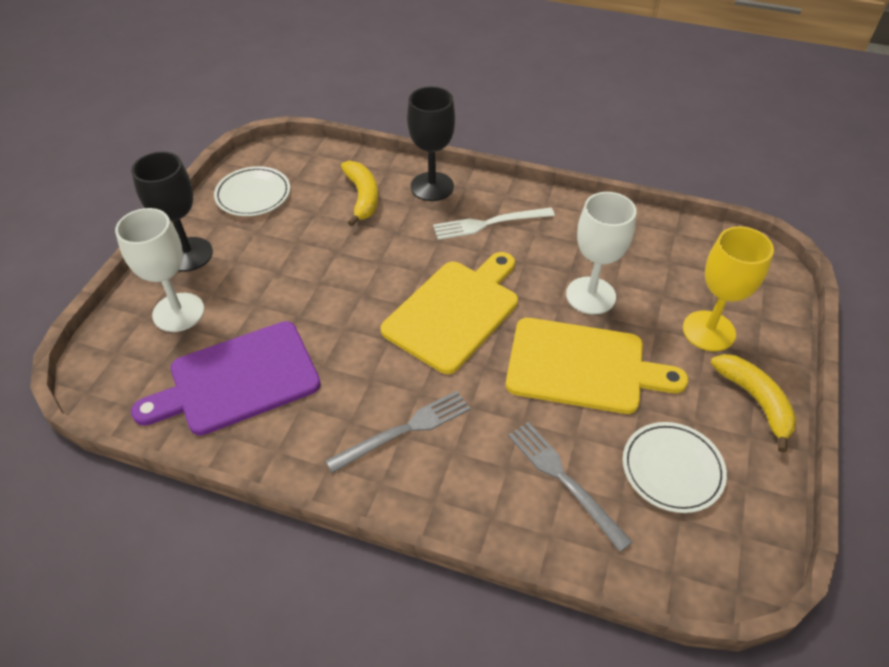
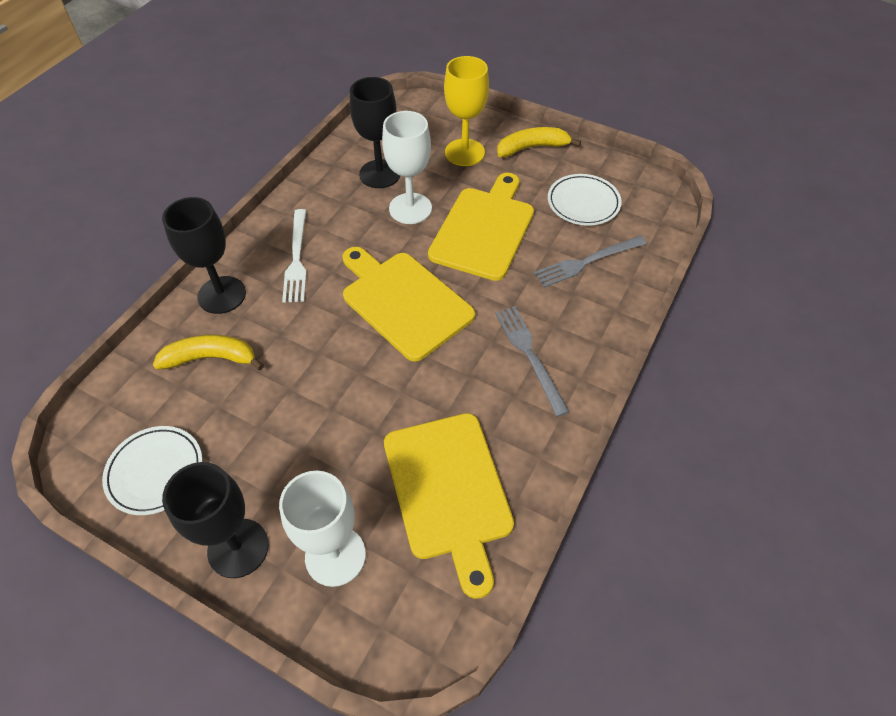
camera: 80 degrees left, 5 degrees up
(238, 379) = (448, 490): purple cutting board -> yellow cutting board
(634, 261) = (380, 174): none -> black goblet

